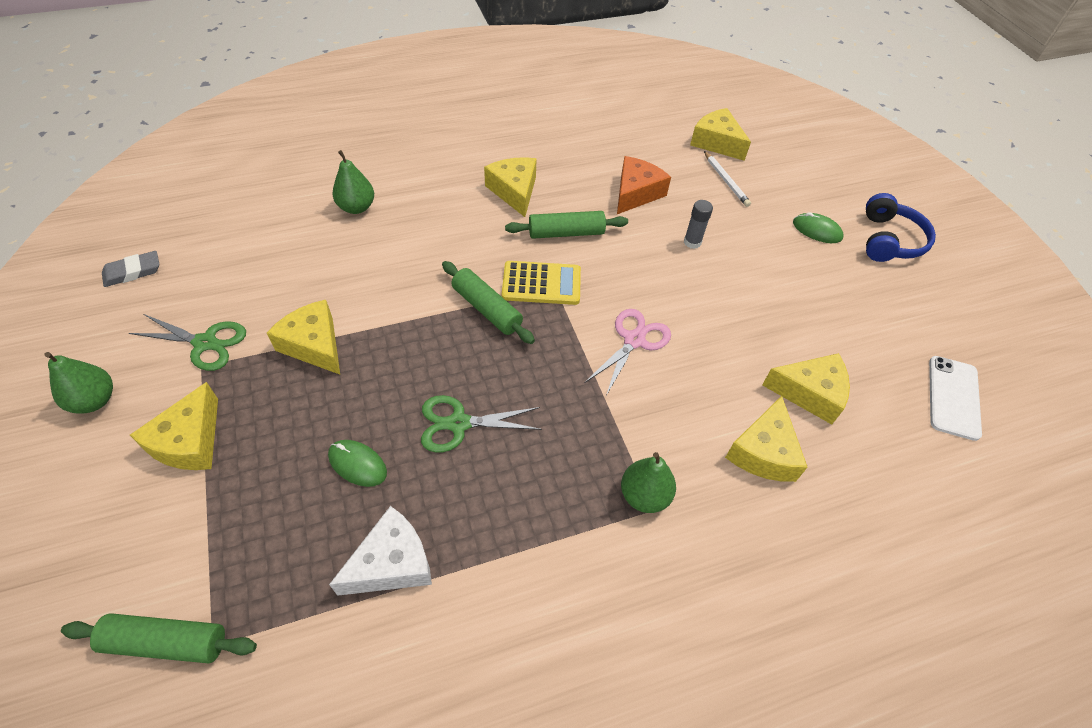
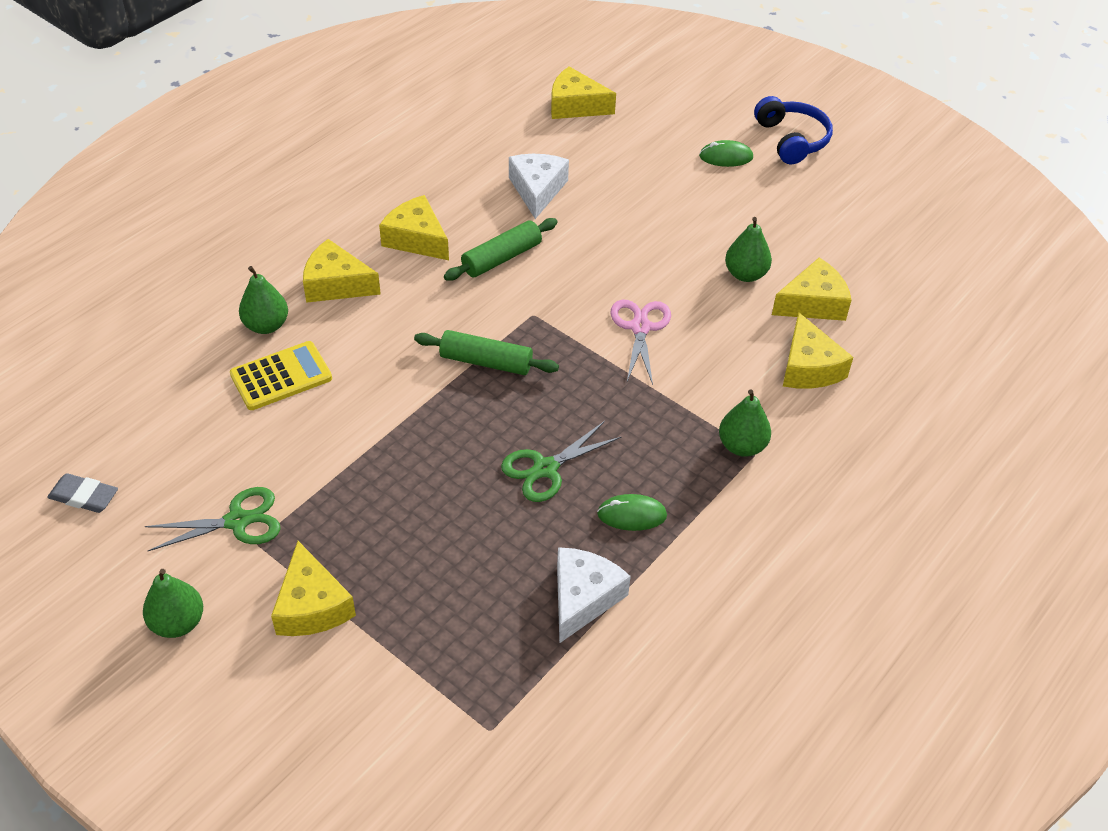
camera: 30 degrees left, 5 degrees down
(132, 272) = (84, 496): grey eraser -> grey eraser turned 75 degrees clockwise
(167, 642) = (449, 750): green rolling pin -> none
(314, 345) = (350, 470): yellow cheese -> yellow cheese (336, 284)
(357, 464) = (486, 544): green mouse -> green mouse (632, 515)
(541, 284) = (517, 316): yellow calculator -> yellow calculator (281, 376)
(636, 193) = (537, 190): orange cheese -> white cheese
(692, 242) = (625, 216): grey glue stick -> none
(726, 181) = (612, 142): white pencil -> none
(763, 337) = (745, 274): none -> green pear
(953, 397) = (921, 255): white phone -> none

